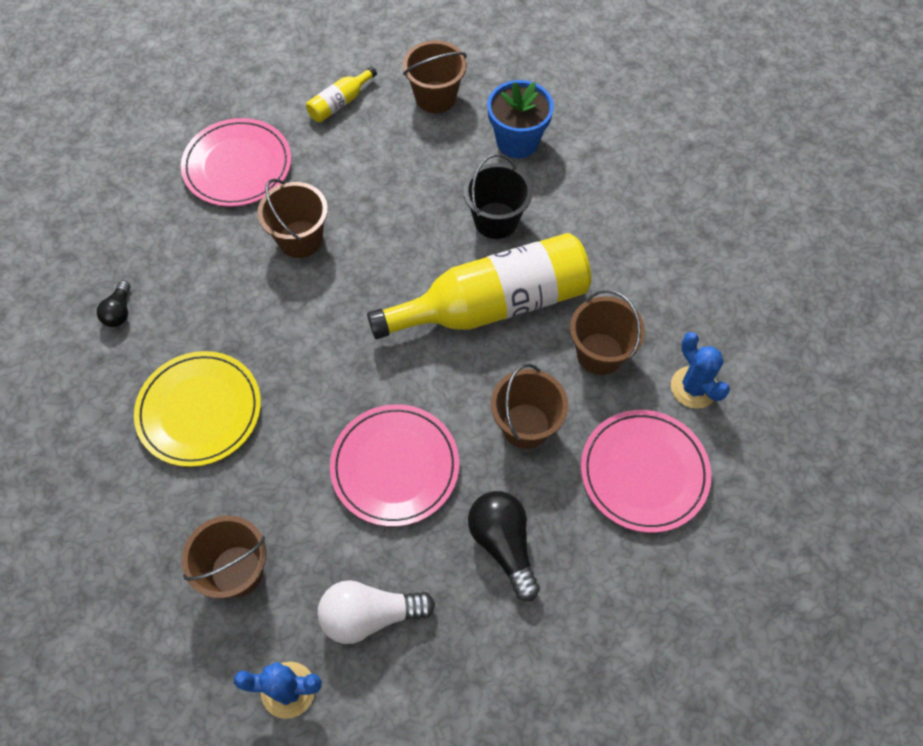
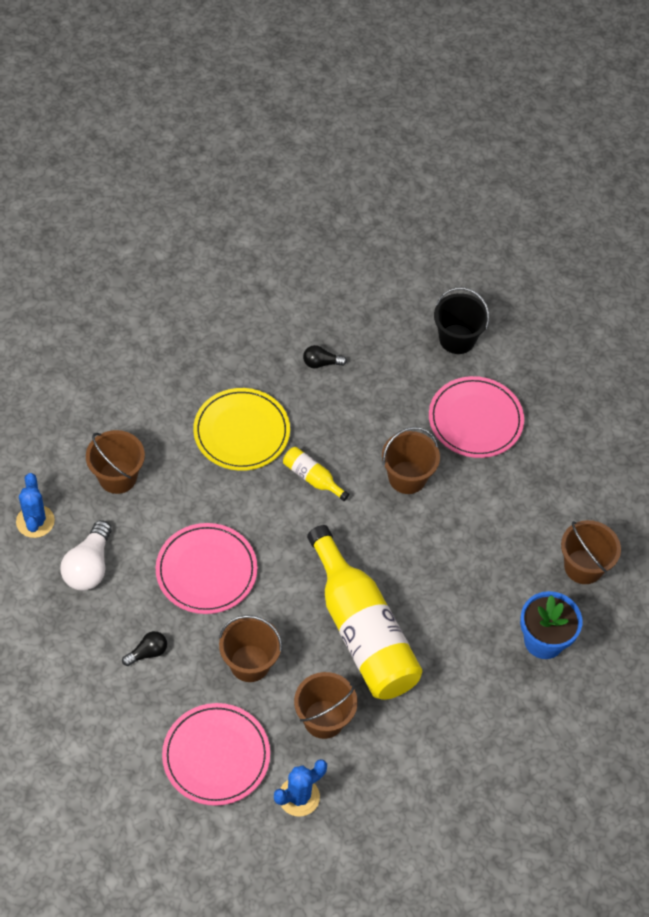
camera: 80 degrees right, 5 degrees down
(340, 103) = (560, 488): yellow bottle -> yellow bottle (312, 478)
(370, 615) = (89, 566): white light bulb -> white light bulb turned 150 degrees counterclockwise
(496, 220) = (450, 628): black bucket -> black bucket (457, 339)
(503, 545) = (147, 653): black light bulb -> black light bulb, size x0.57

